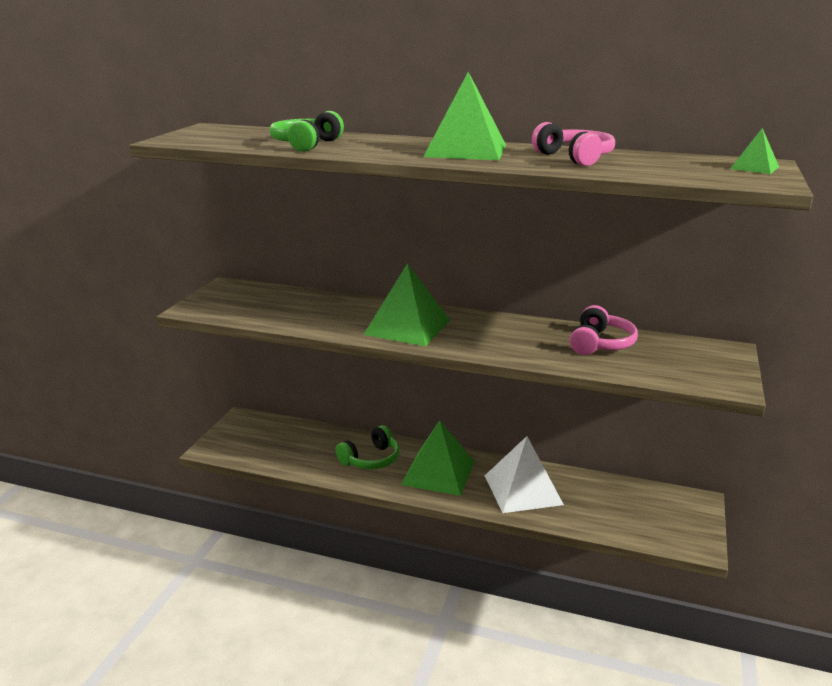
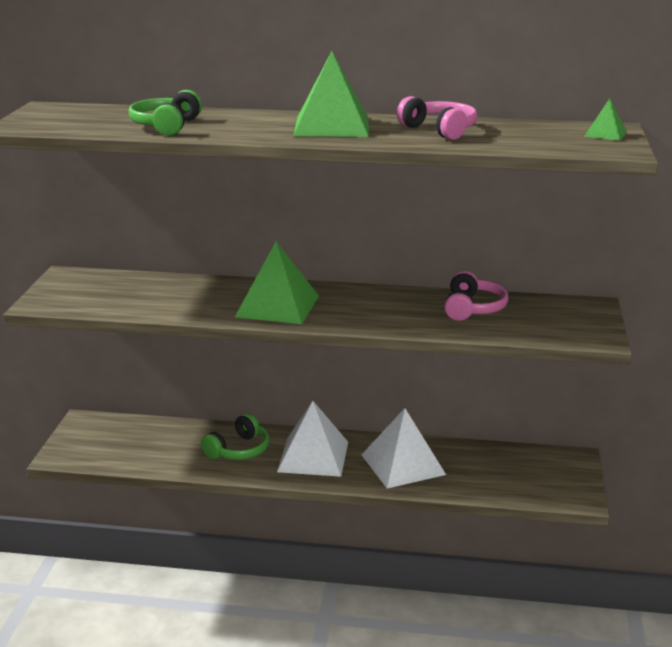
camera: 10 degrees left, 0 degrees up
(438, 472) = (313, 456): green pyramid -> white pyramid

